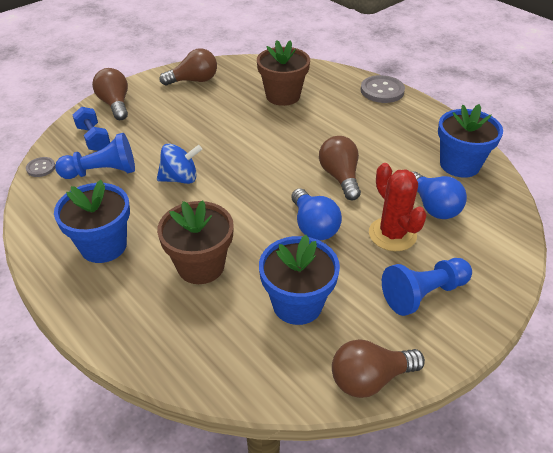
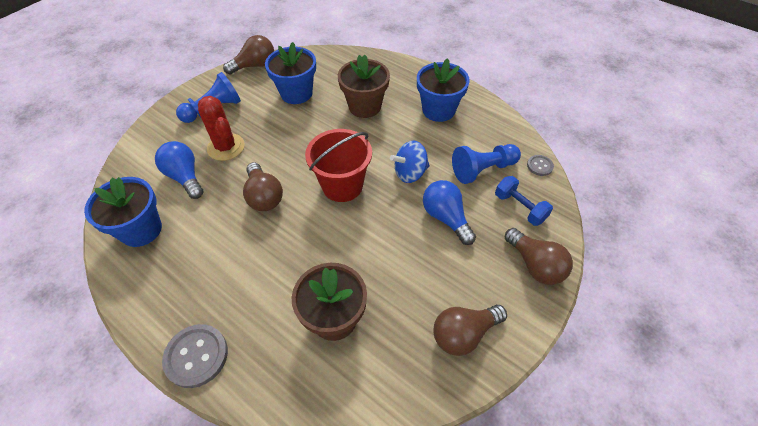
camera: 170 degrees right, 10 degrees up
(256, 176) = (342, 185): none -> red bucket
(313, 226) = (288, 145): blue light bulb -> blue light bulb (446, 218)

